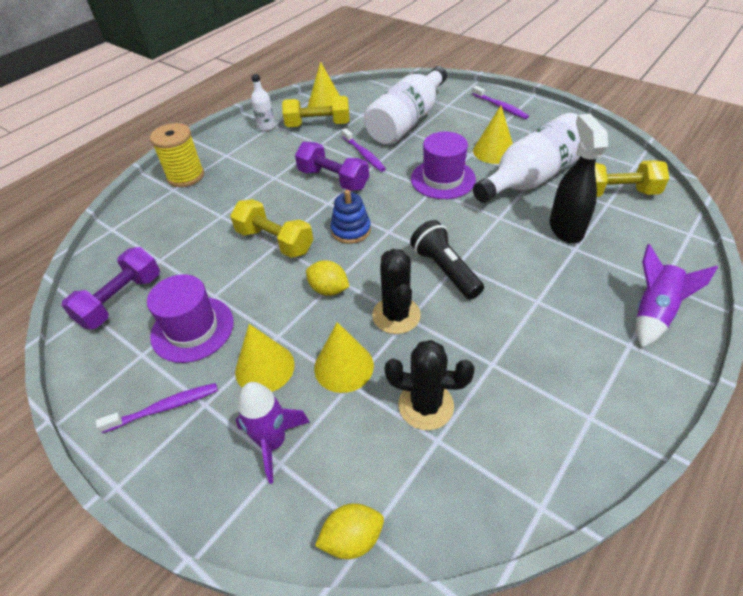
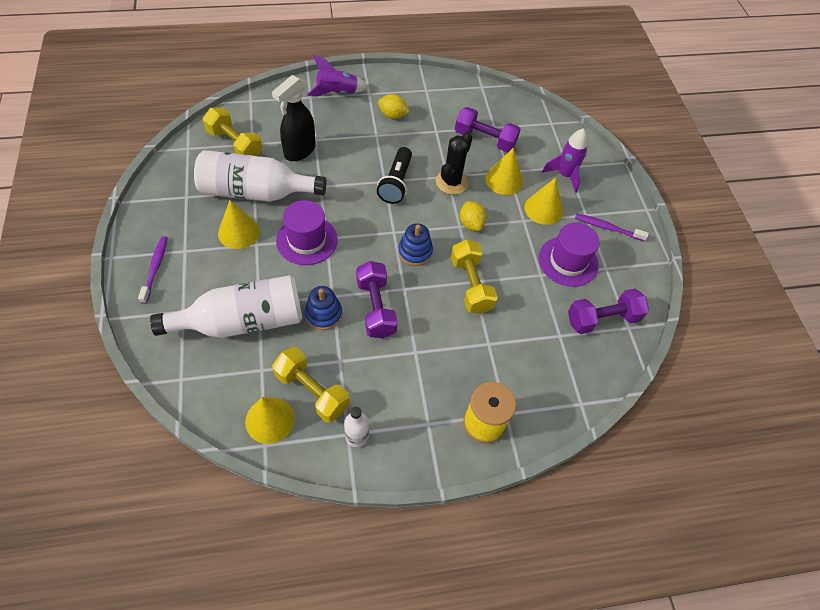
camera: 145 degrees left, 10 degrees up
(352, 538) = (559, 126): yellow lemon -> yellow lemon (393, 115)
(364, 154) = (323, 314): purple toothbrush -> blue stacking toy
(426, 405) = (485, 139): black cactus -> purple dumbbell

